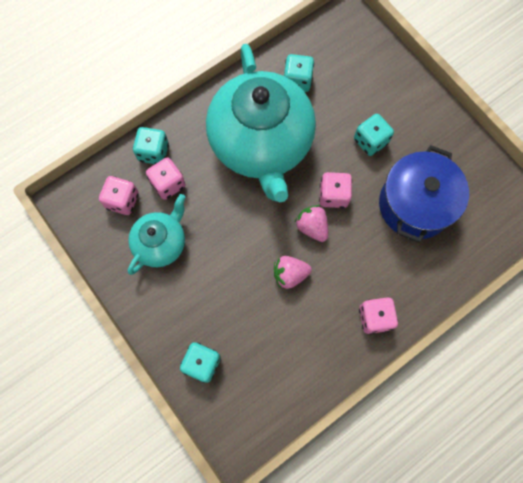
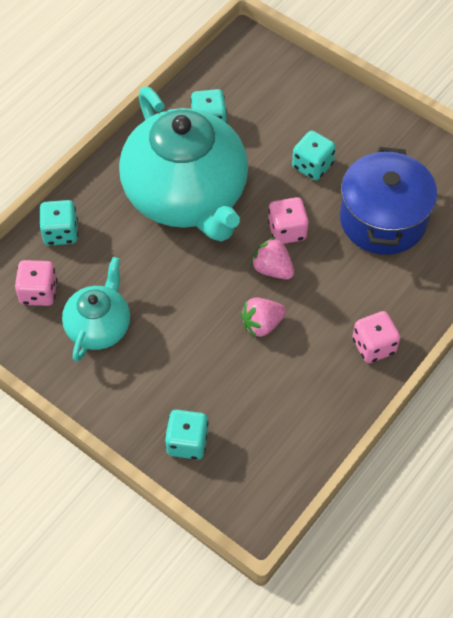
camera: 15 degrees left, 15 degrees down
(168, 184) = (88, 262): pink dice -> none

